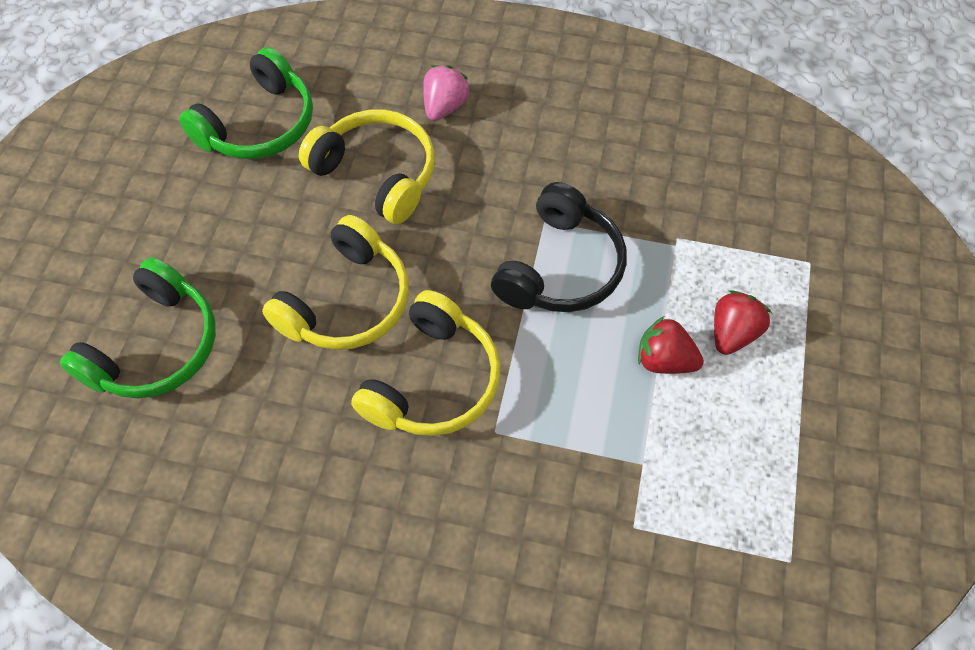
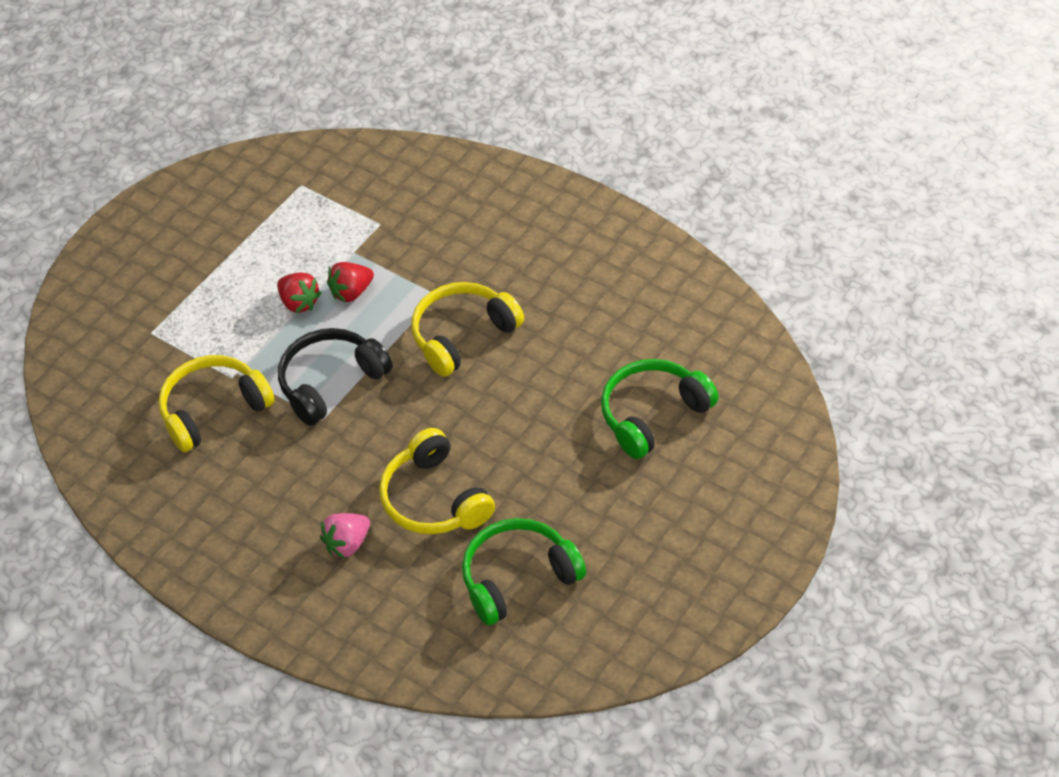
camera: 155 degrees left, 10 degrees down
(347, 301) = (500, 404): yellow headphones -> yellow headphones (213, 410)
(732, 333) = (241, 305): red strawberry -> red strawberry (351, 292)

